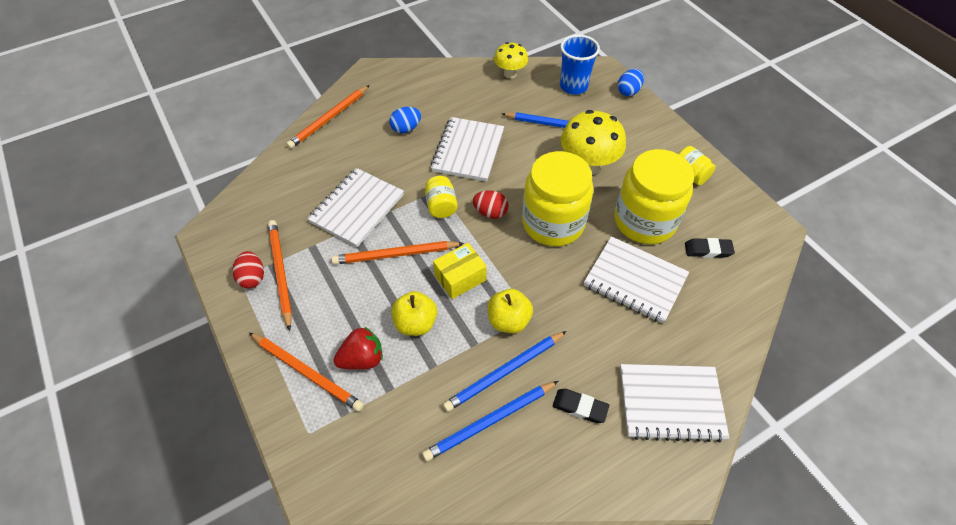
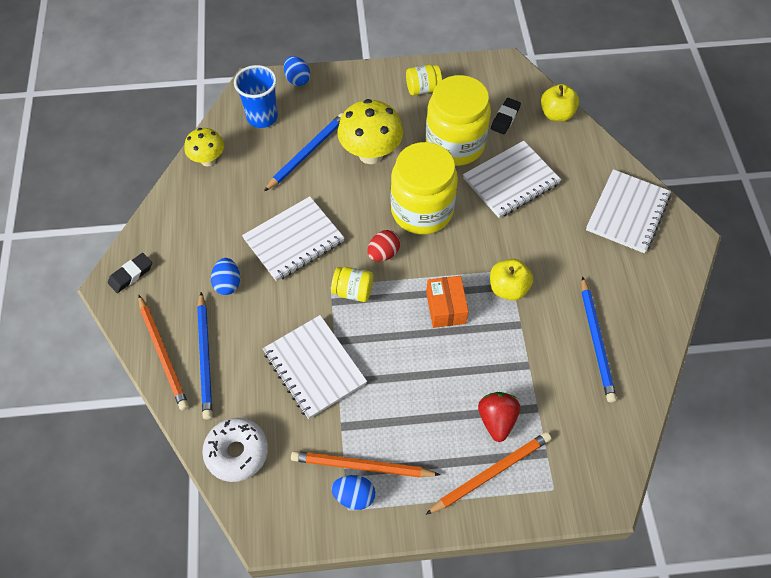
camera: 65 degrees left, 5 degrees up
(252, 278) = (354, 496): red egg -> blue egg
(265, 191) = (237, 452): none -> white donut
(395, 255) = (392, 352): orange pencil -> none
(415, 323) = (478, 362): yellow apple -> yellow apple (556, 114)
(460, 278) = (445, 308): yellow box -> orange box
(468, 151) = (294, 240): white notebook -> white notebook turned 75 degrees counterclockwise
(504, 372) = (556, 312): blue pencil -> blue pencil (205, 357)
(580, 407) = (608, 273): black eraser -> black eraser (131, 275)

